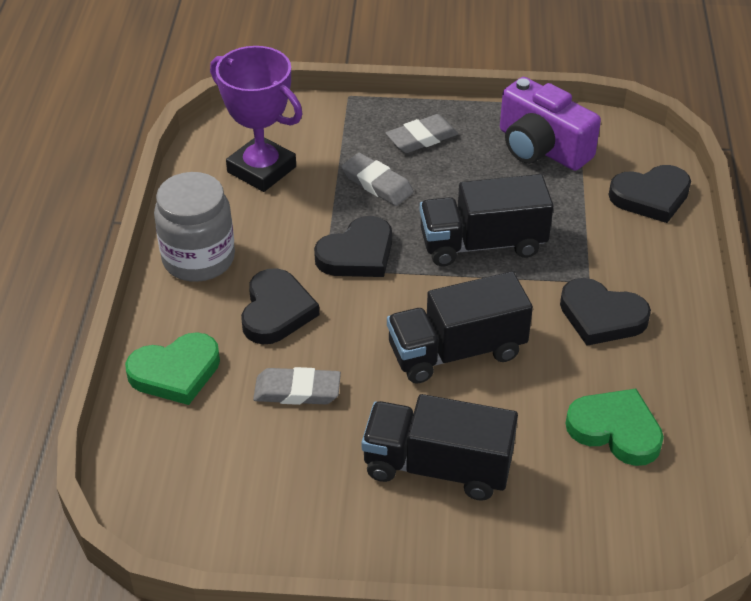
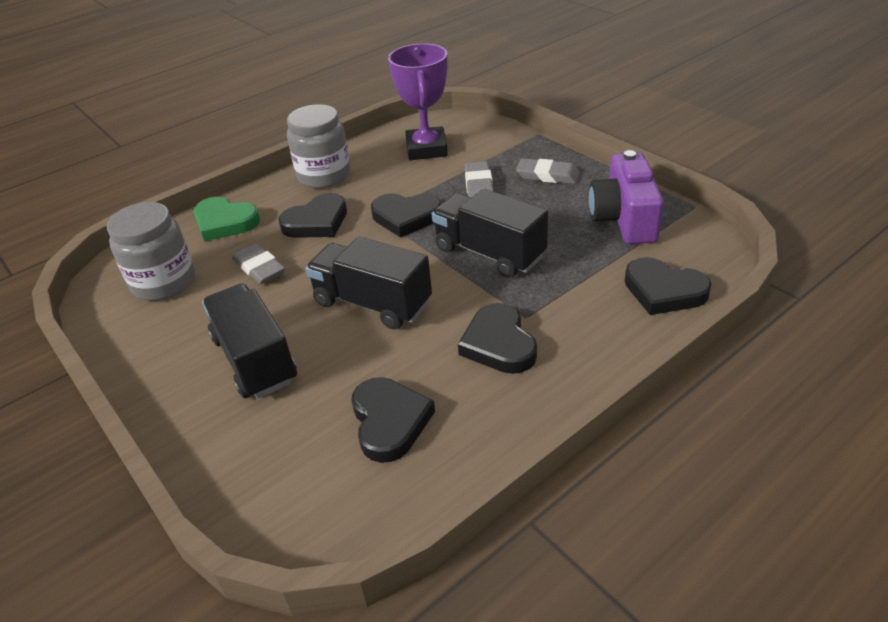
camera: 50 degrees right, 5 degrees down
(223, 470) = (164, 282): none -> grey jar
(615, 430) = (389, 421): green heart -> black heart

